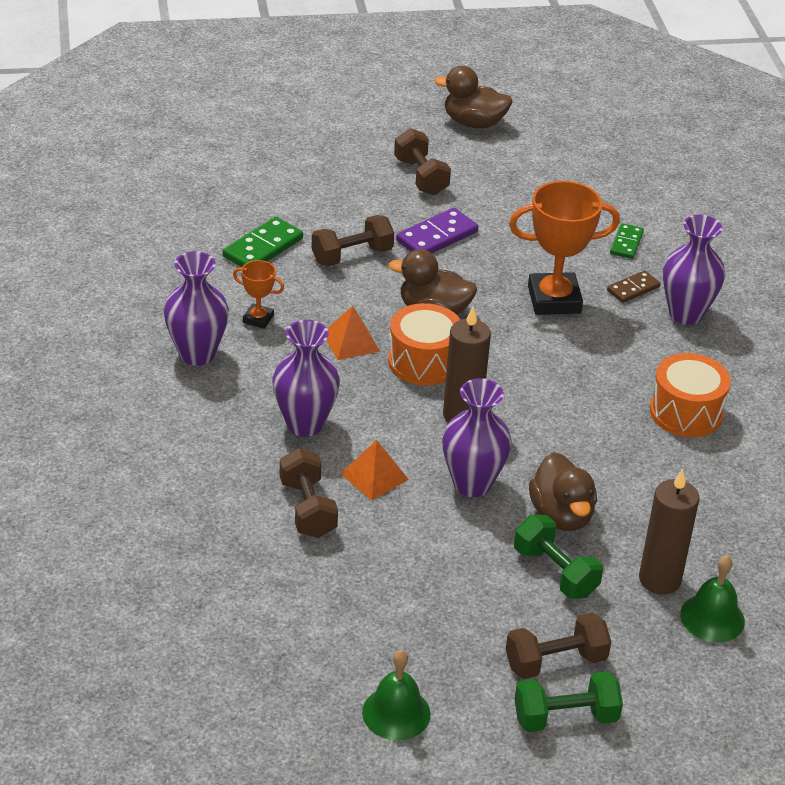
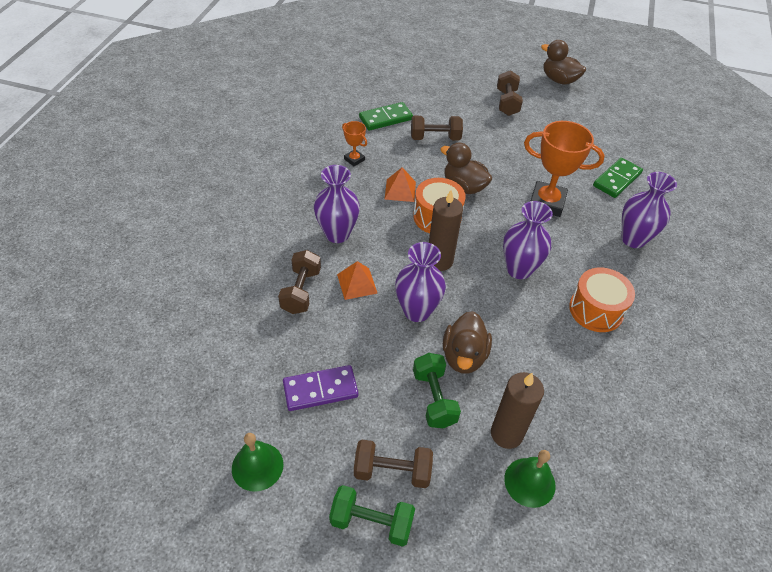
camera: 25 degrees right, 10 degrees up
(197, 354) = (304, 170): purple vase -> purple vase (519, 269)
(437, 237) = (494, 141): purple domino -> purple domino (320, 390)
(626, 243) = (617, 179): green domino -> green domino, size x1.59
(633, 289) = (605, 211): brown domino -> none

